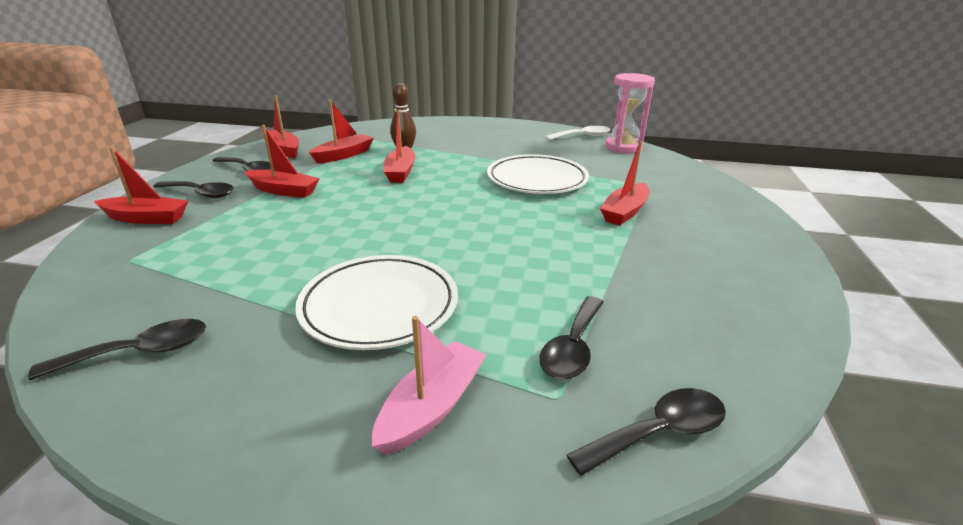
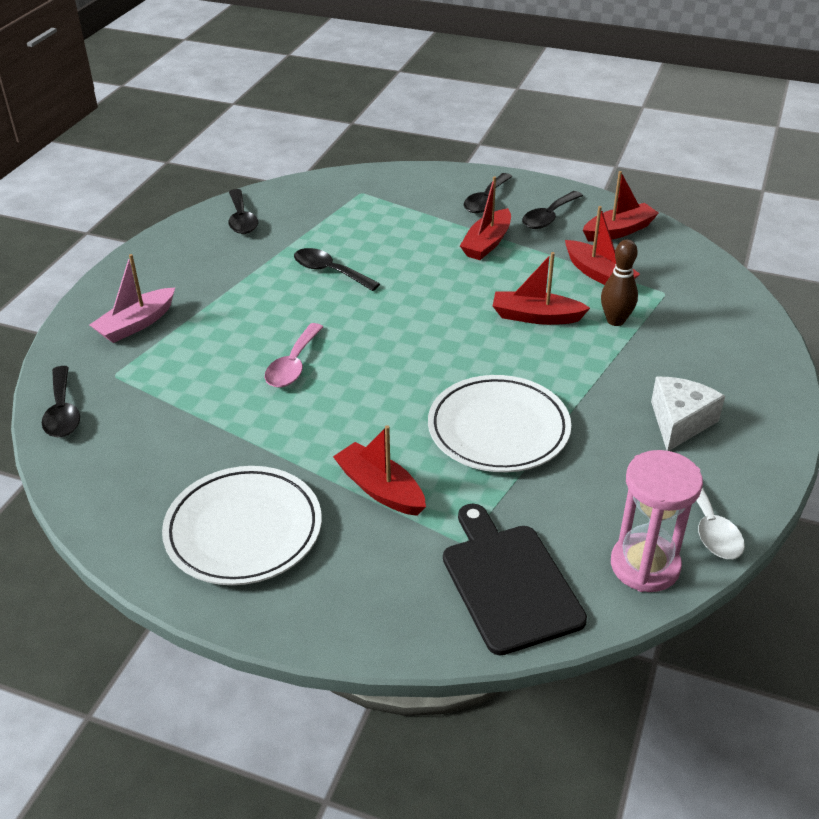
camera: 100 degrees right, 10 degrees up
(146, 218) = (435, 185): red boat -> none
(379, 306) = (252, 304): white plate -> white plate (243, 530)
(432, 406) = (136, 324): pink boat -> pink boat turned 90 degrees clockwise
(491, 264) = (293, 365): none -> pink spoon
(505, 139) = (679, 422): none -> white cheese
(572, 347) = (158, 392): black spoon -> black spoon (329, 271)
(667, 174) = (508, 583): none -> black cutting board

